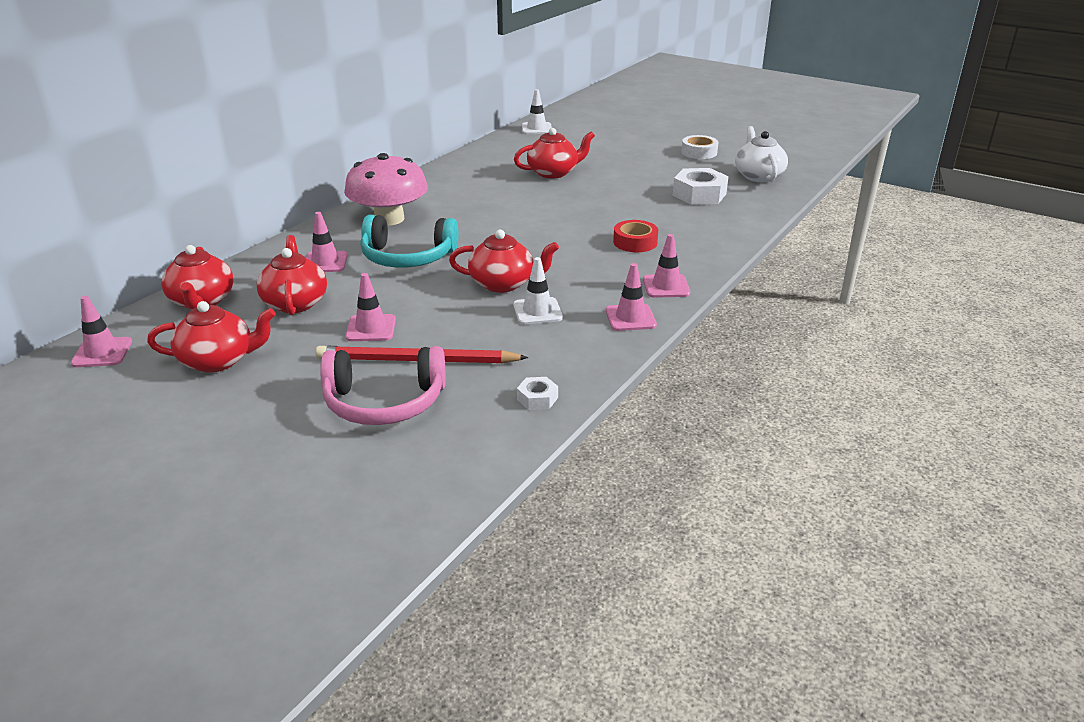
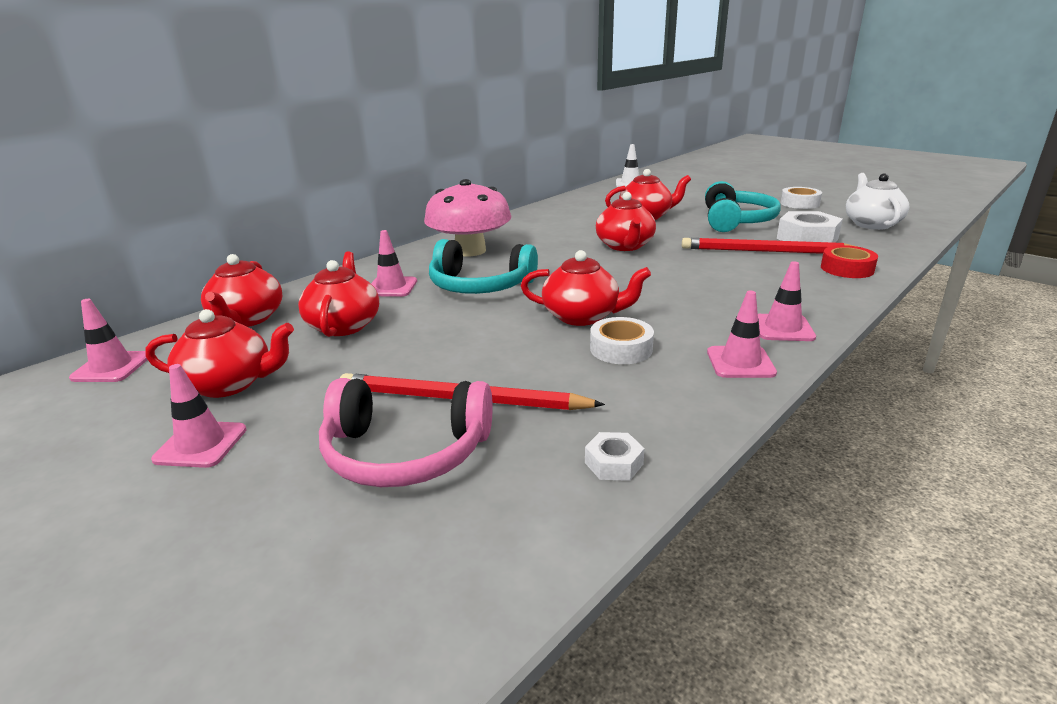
camera: 10 degrees right, 5 degrees down
(371, 328) = (417, 357): pink traffic cone -> pink traffic cone (201, 444)
(535, 208) = (625, 246): none -> red teapot
(537, 311) = (621, 349): white traffic cone -> white tape
(635, 242) = (738, 280): red tape -> red tape (847, 269)
(638, 176) = (736, 221): none -> turquoise headphones
(661, 210) = (766, 251): none -> red pencil

